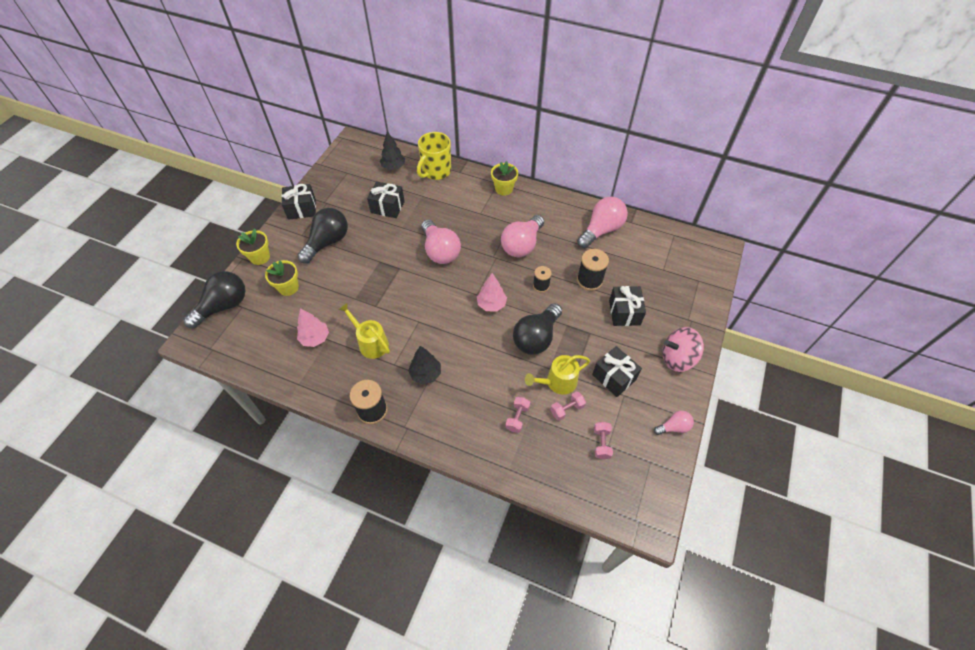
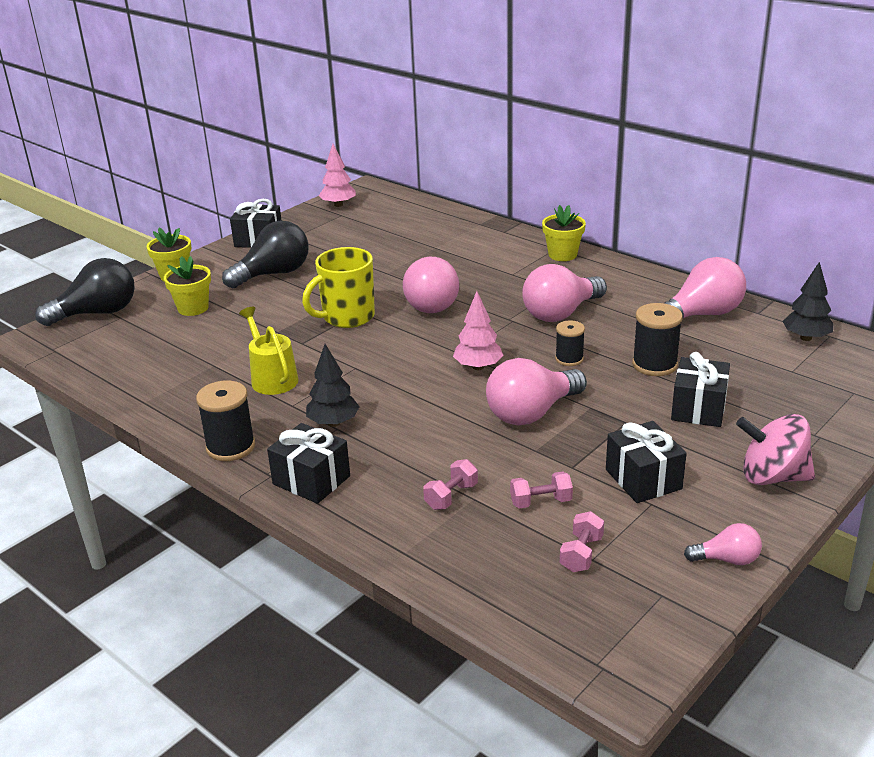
camera: 20 degrees right, 25 degrees down
(315, 338) = (197, 361): pink tree -> pink tree (338, 205)
(387, 207) = (378, 252): black gift -> black gift (311, 480)
(393, 167) = (409, 217): black tree -> black tree (806, 338)
(436, 171) = (468, 227): yellow mug -> yellow mug (347, 317)
(536, 337) = (532, 413): black light bulb -> pink light bulb
(558, 382) = (541, 468): yellow watering can -> none

